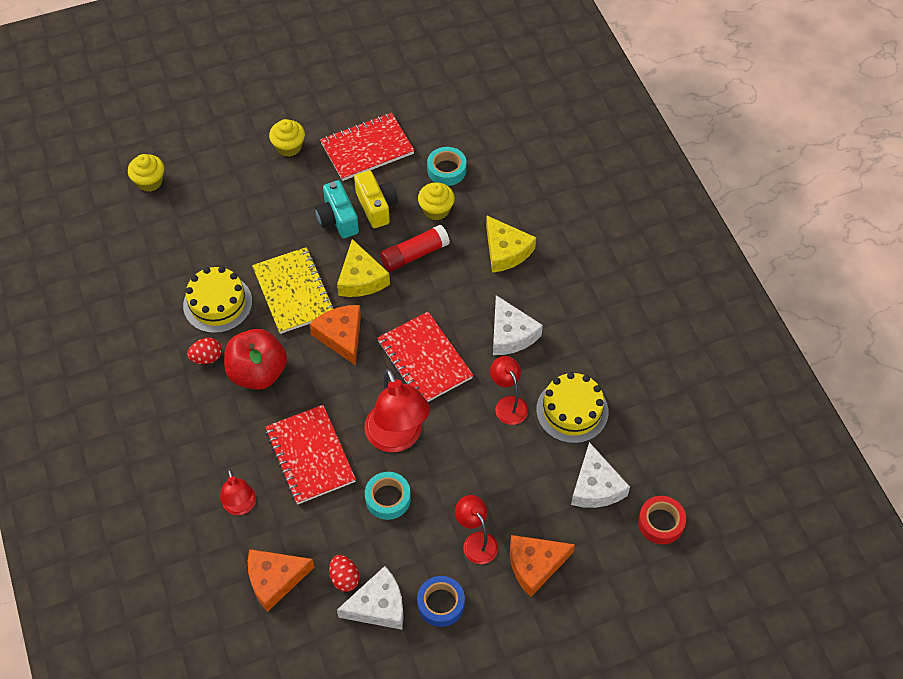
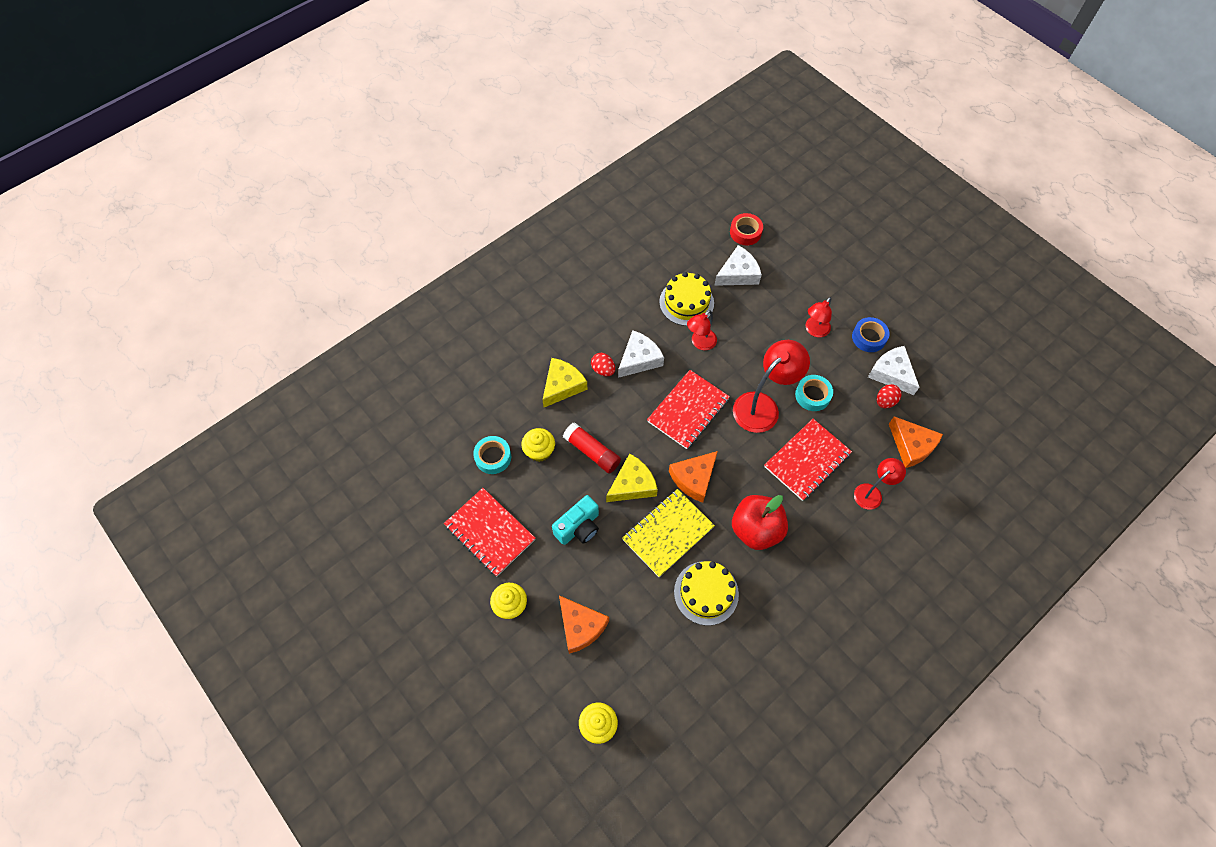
camera: 110 degrees left, 5 degrees up
(207, 357) = (761, 577): red egg -> red egg (603, 370)
(376, 207) = (553, 500): yellow camera -> none
(535, 565) = (812, 292): orange cheese -> orange cheese (580, 626)

